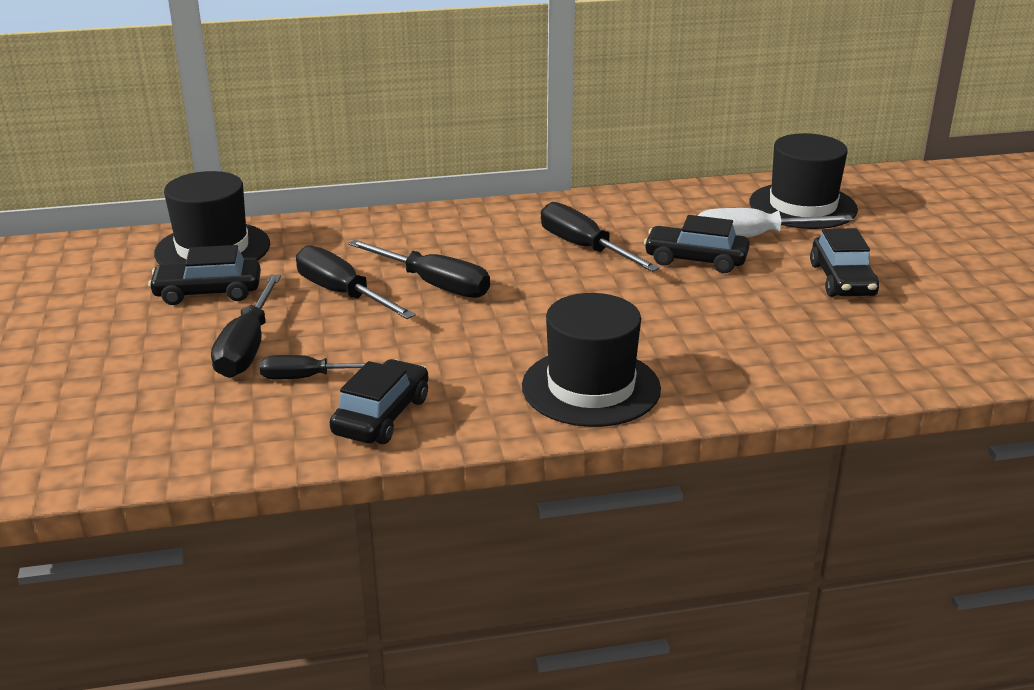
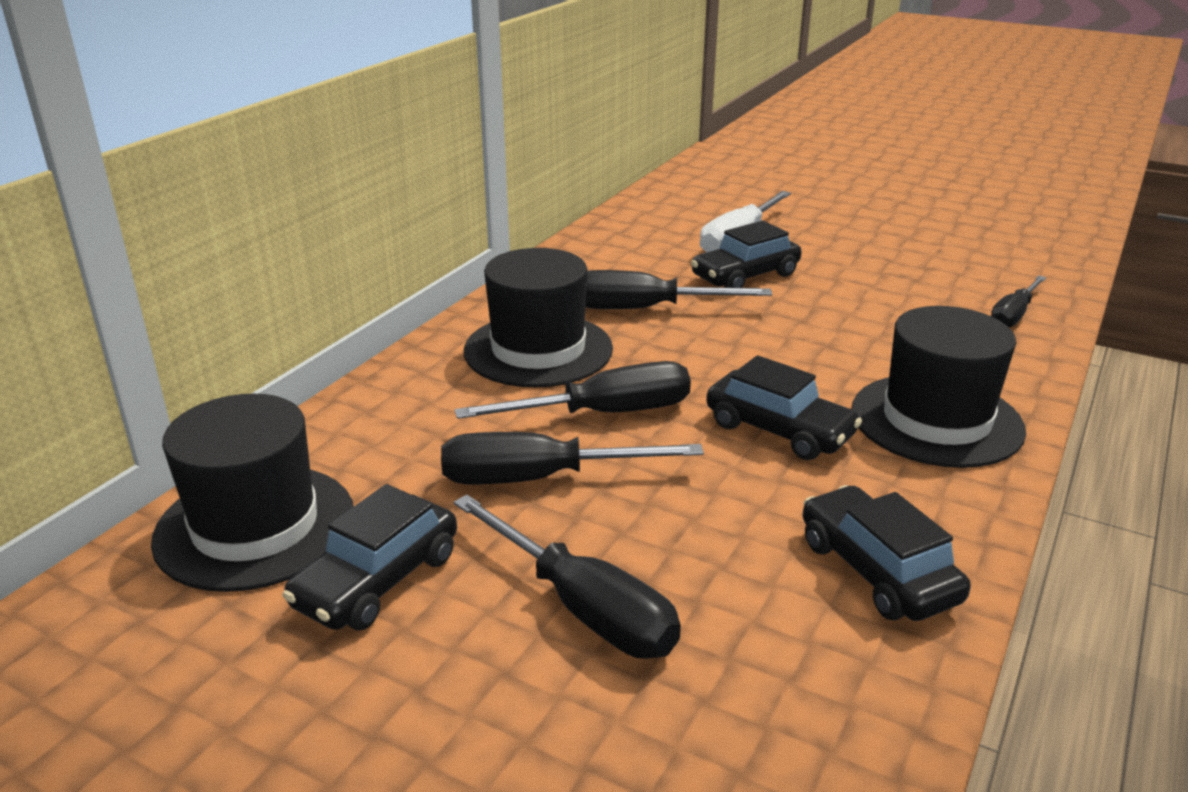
camera: 50 degrees left, 0 degrees up
(308, 378) = (724, 589): black screwdriver -> black screwdriver (1013, 315)
(802, 206) = (711, 202): black hat -> black hat (538, 350)
(842, 280) = (862, 243): black car -> black car (779, 430)

